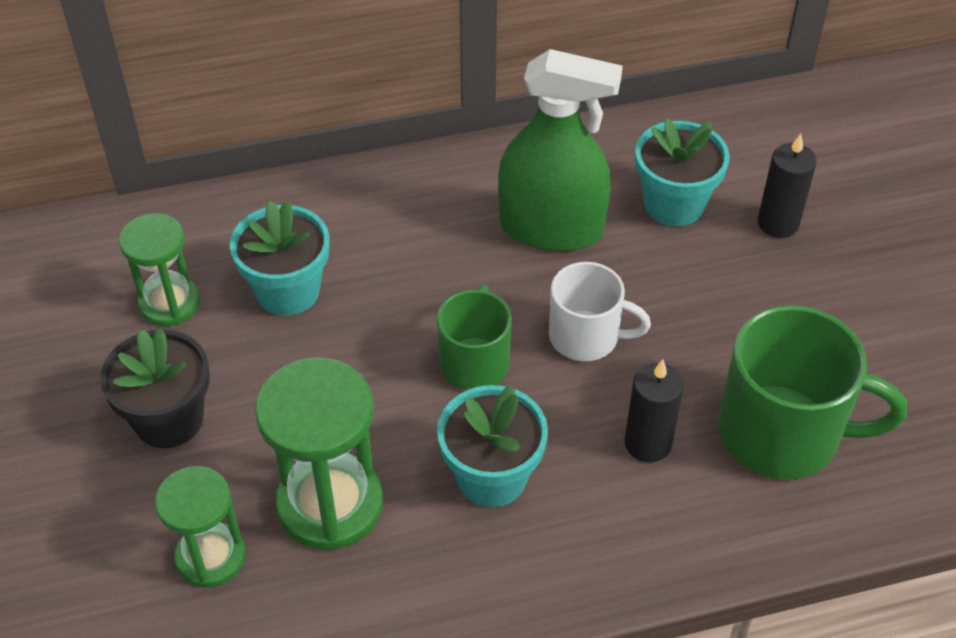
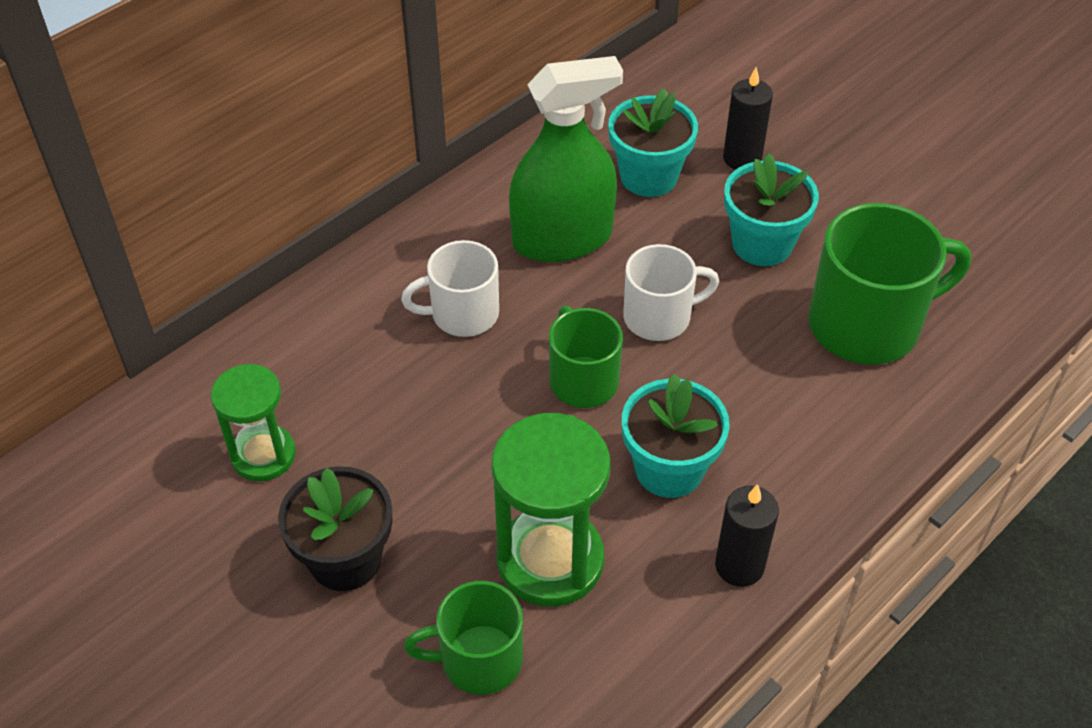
camera: 30 degrees left, 0 degrees up
(210, 557) = (478, 659): green hourglass -> green mug
(288, 291) = (369, 394): turquoise flower pot -> turquoise flower pot (762, 244)
(414, 257) = (462, 314): none -> white mug
(648, 443) = (772, 381): black candle -> black candle (739, 566)

